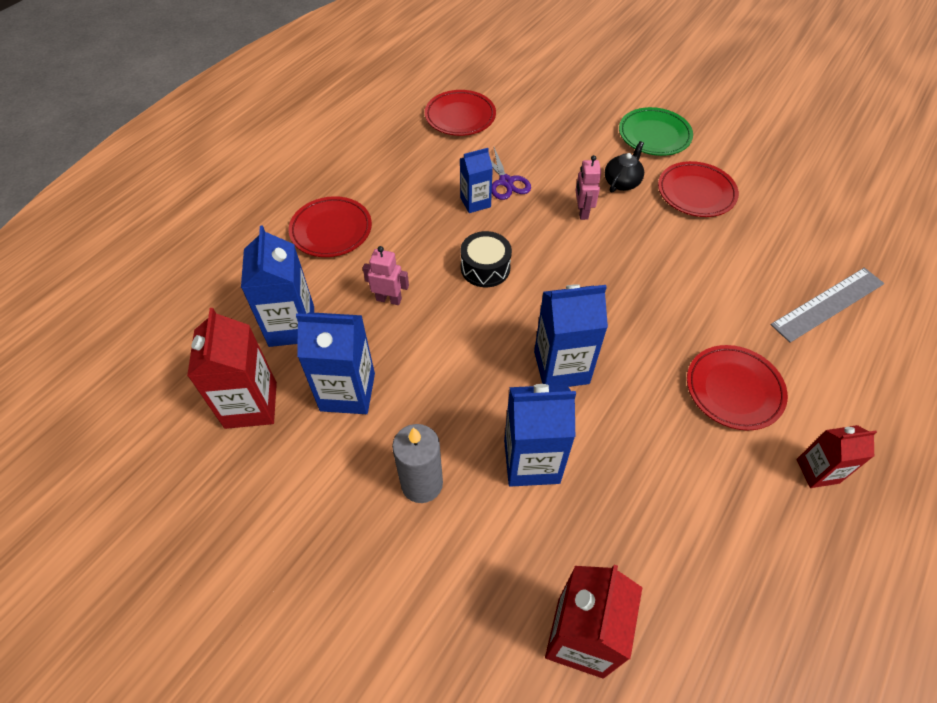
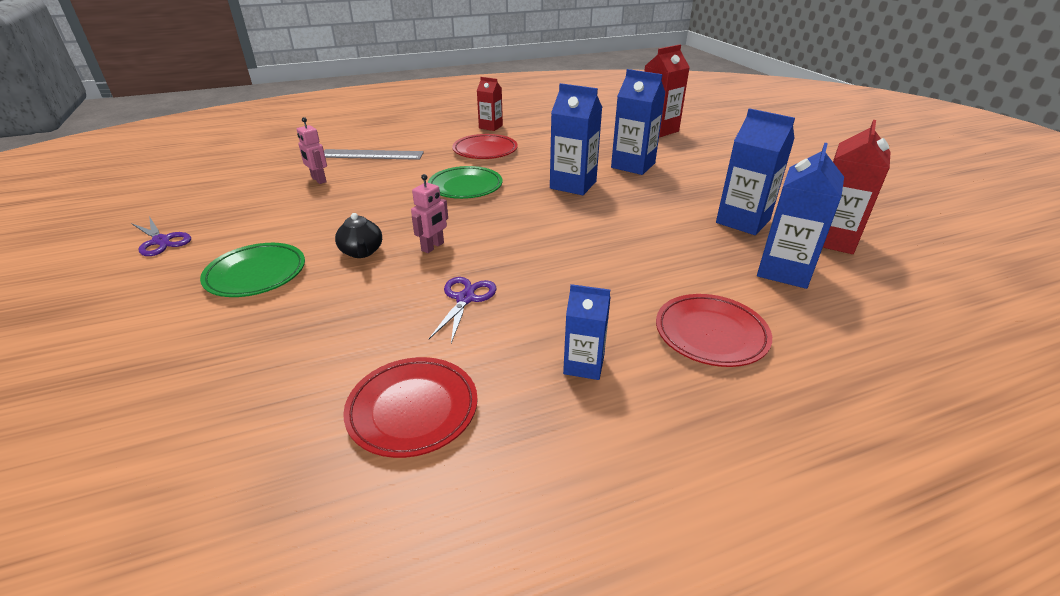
camera: 145 degrees left, 20 degrees down
(389, 299) = (676, 256): pink robot -> pink robot (318, 180)
(422, 484) = (708, 177): grey candle -> none
(475, 202) = (520, 294): blue carton -> blue carton (584, 365)
(485, 268) = (569, 244): black drum -> none
(622, 182) = (362, 252): black teapot -> black teapot turned 90 degrees counterclockwise
(658, 301) = (465, 187): none -> green plate
(696, 193) = (323, 222): red plate -> none
(759, 125) = (161, 241): none -> purple scissors

